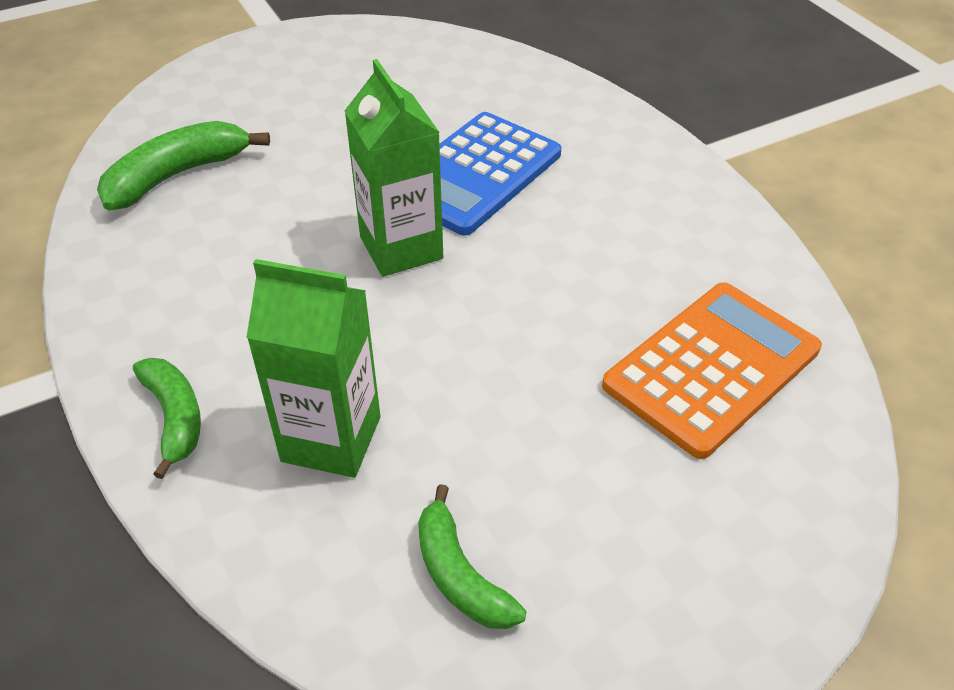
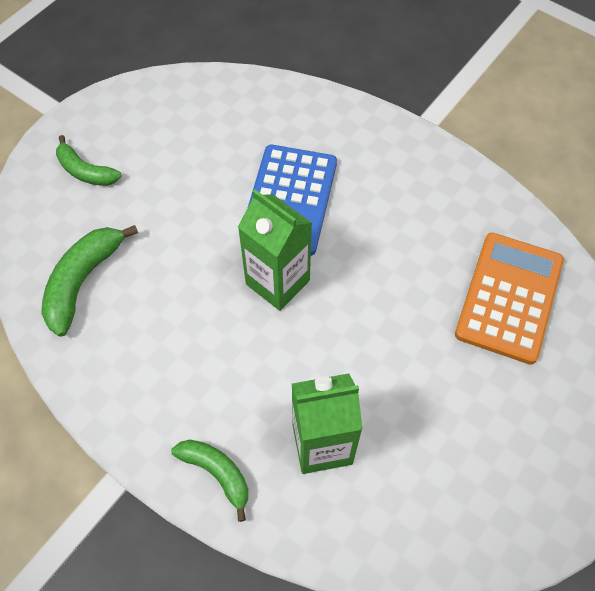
camera: 25 degrees left, 15 degrees up
(460, 574) = (446, 498): green banana -> green banana (85, 171)

